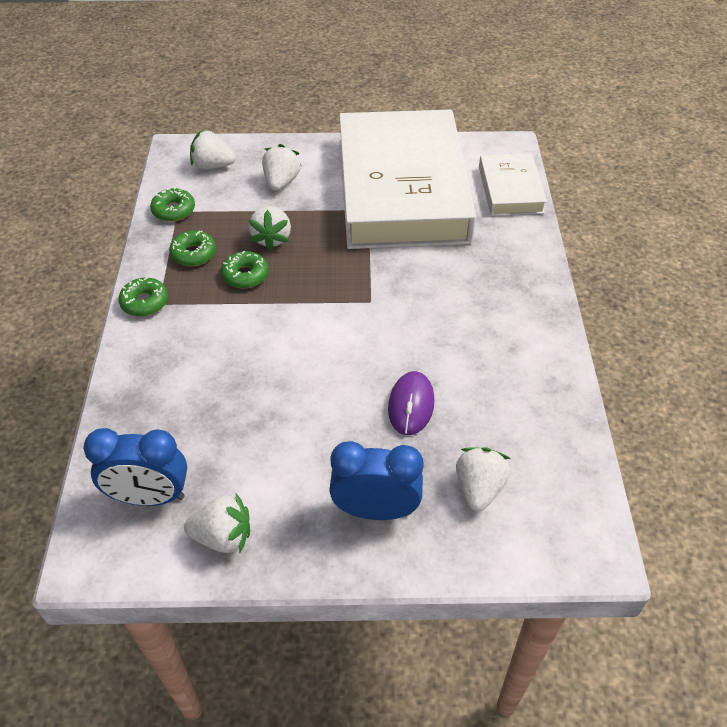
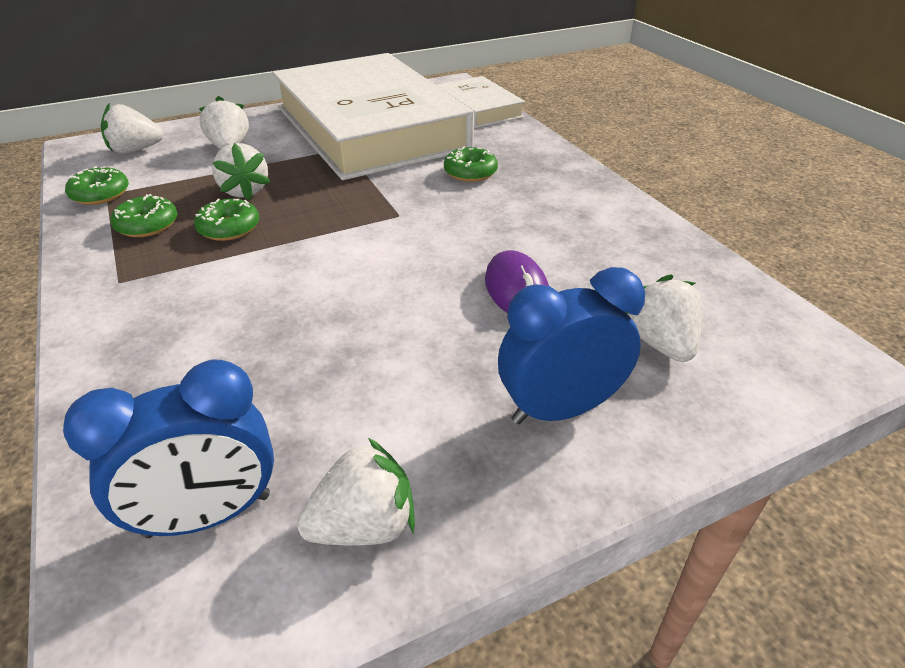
camera: 25 degrees left, 10 degrees down
(145, 302) = (96, 285): green donut -> green donut (470, 172)

